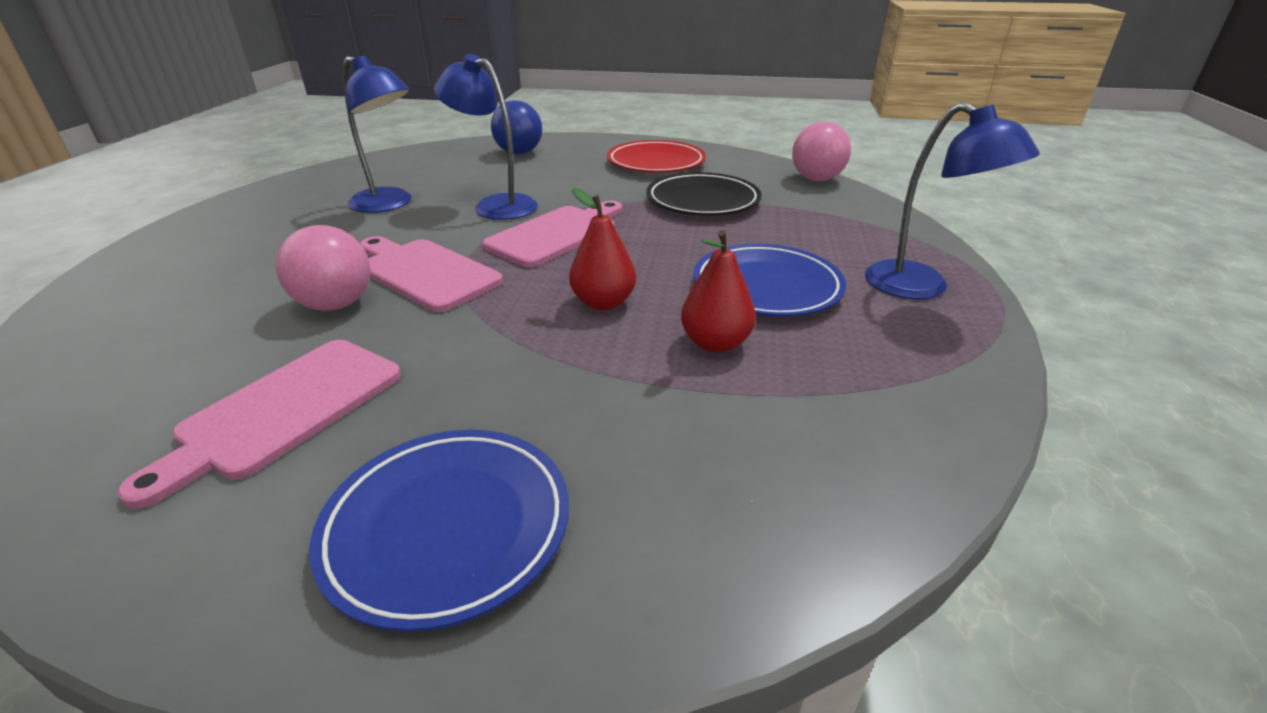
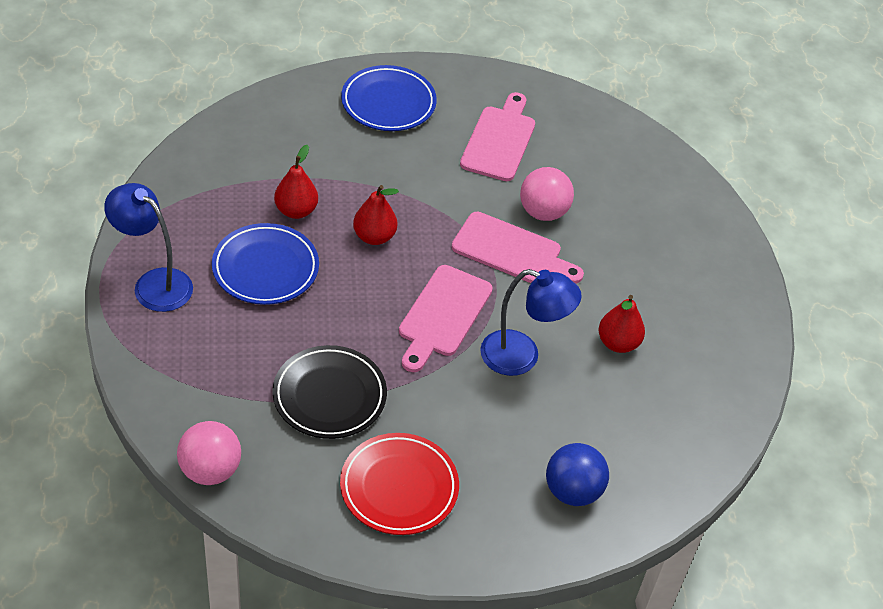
camera: 160 degrees right, 15 degrees up
(389, 204) = (618, 343): blue lamp -> red pear

